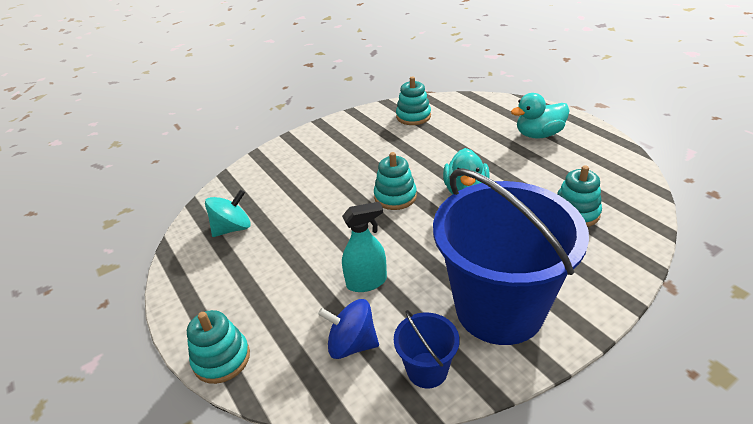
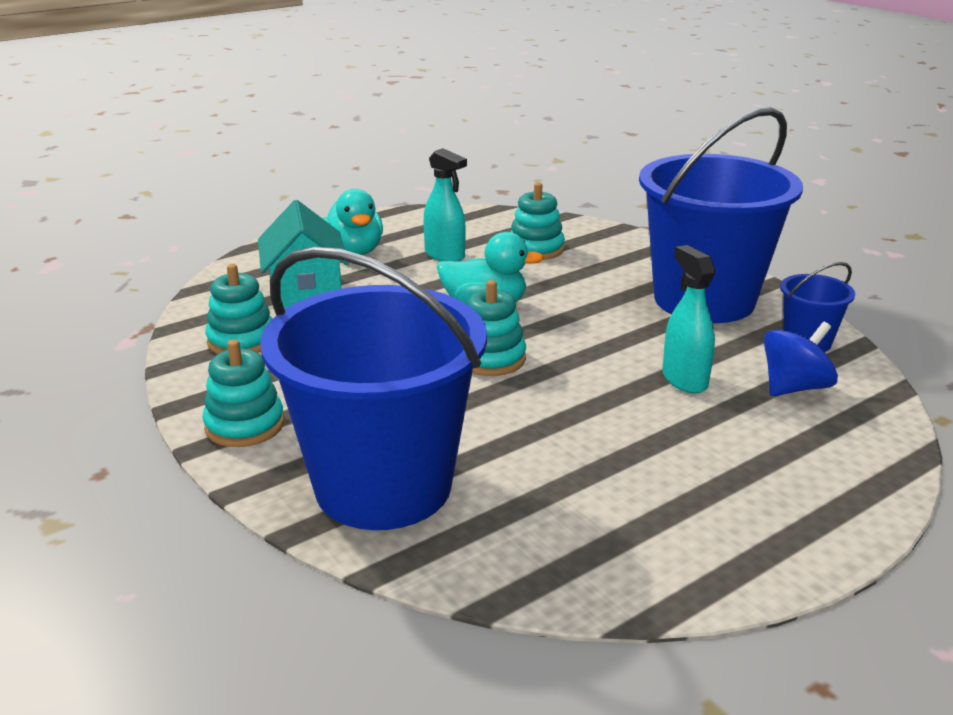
camera: 95 degrees left, 10 degrees down
(221, 359) = (870, 491): turquoise stacking toy -> turquoise stacking toy (245, 425)
(232, 228) = (575, 526): turquoise spinning top -> none
(280, 171) = (383, 486): none -> blue bucket
(352, 344) = (794, 387): blue spinning top -> blue spinning top turned 135 degrees counterclockwise
(471, 126) = (306, 293): none -> turquoise house
(545, 170) = (445, 255): none -> turquoise spray bottle

